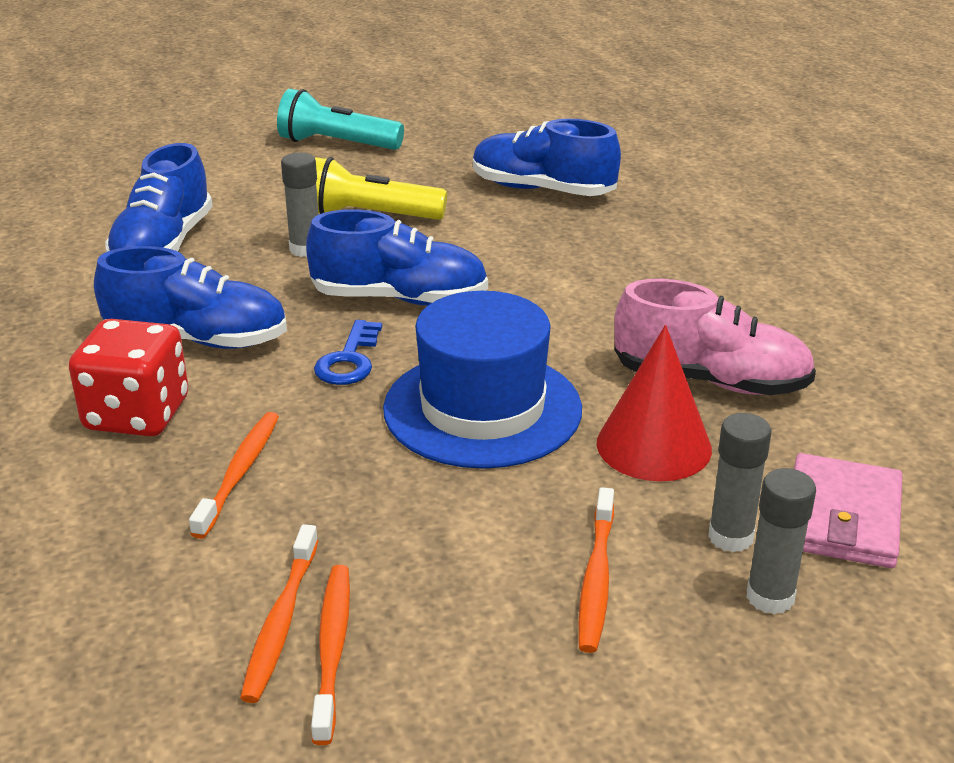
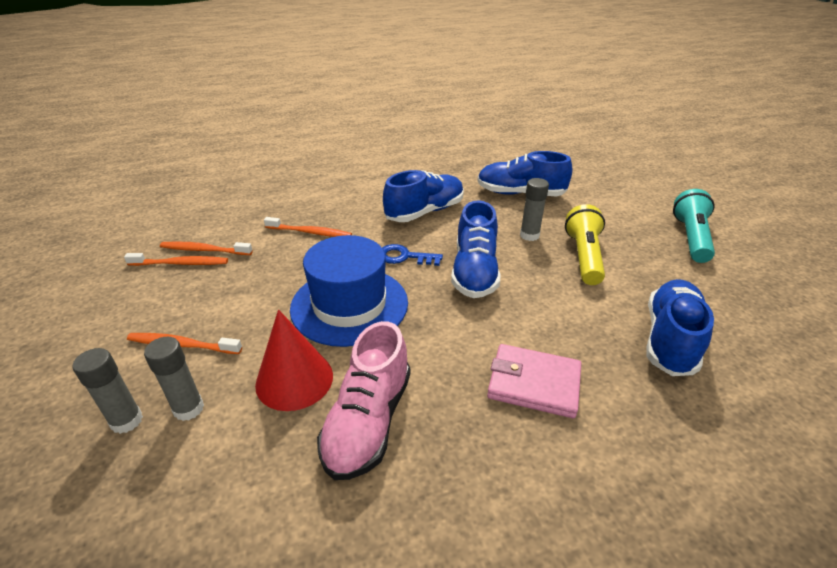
camera: 90 degrees right, 5 degrees up
(137, 414) = (361, 204): red dice -> none
(197, 340) = (425, 212): blue shoe -> blue shoe turned 135 degrees counterclockwise
(842, 517) = (181, 479): pink wallet -> pink wallet (533, 383)

